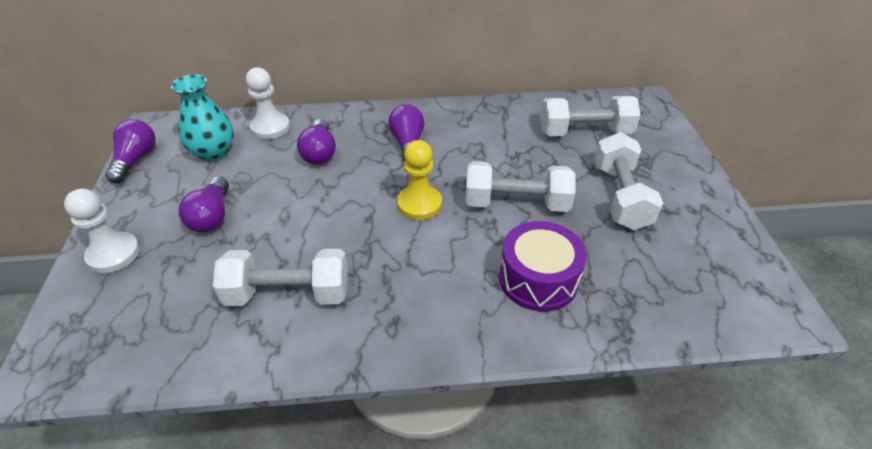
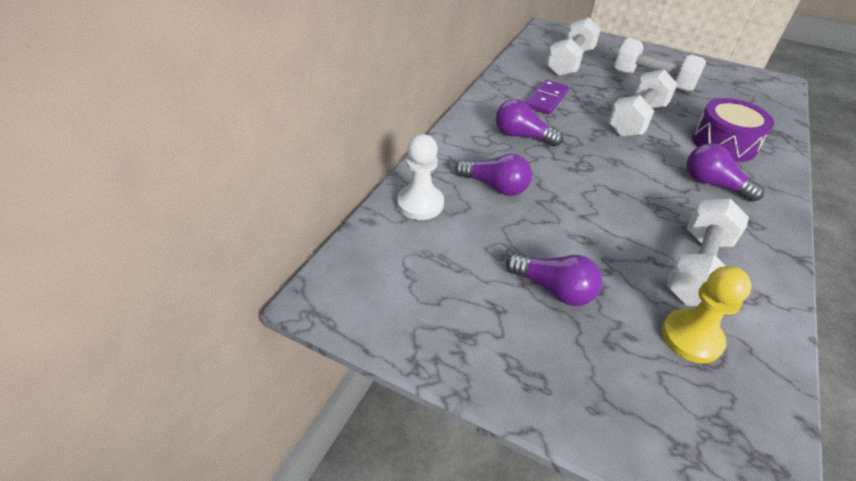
camera: 60 degrees left, 0 degrees up
(113, 254) = (578, 390): white pawn -> none
(135, 160) = (390, 331): purple light bulb -> purple light bulb (713, 184)
(213, 152) = (433, 258): turquoise vase -> none
(419, 204) = (611, 160): yellow pawn -> yellow pawn (691, 337)
(488, 139) = (546, 99): none -> purple domino

